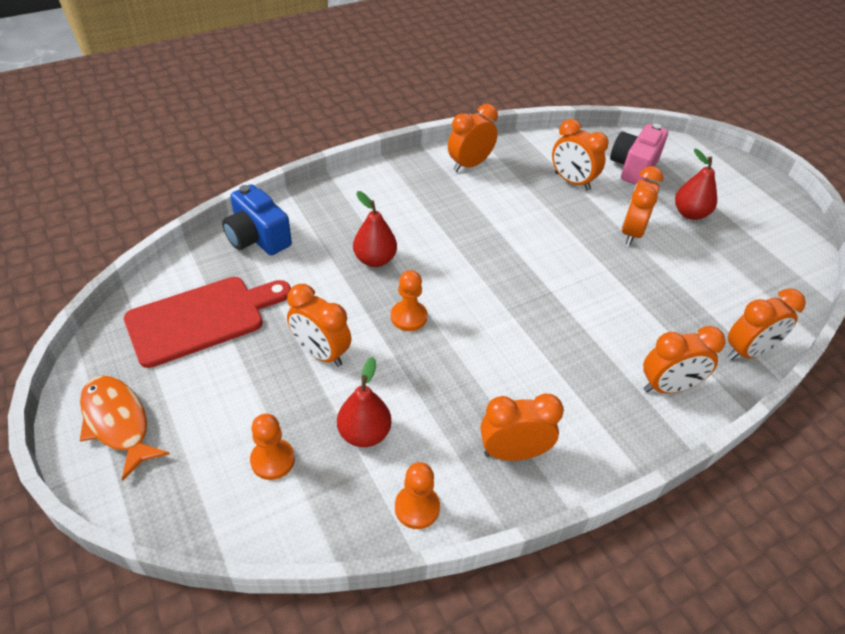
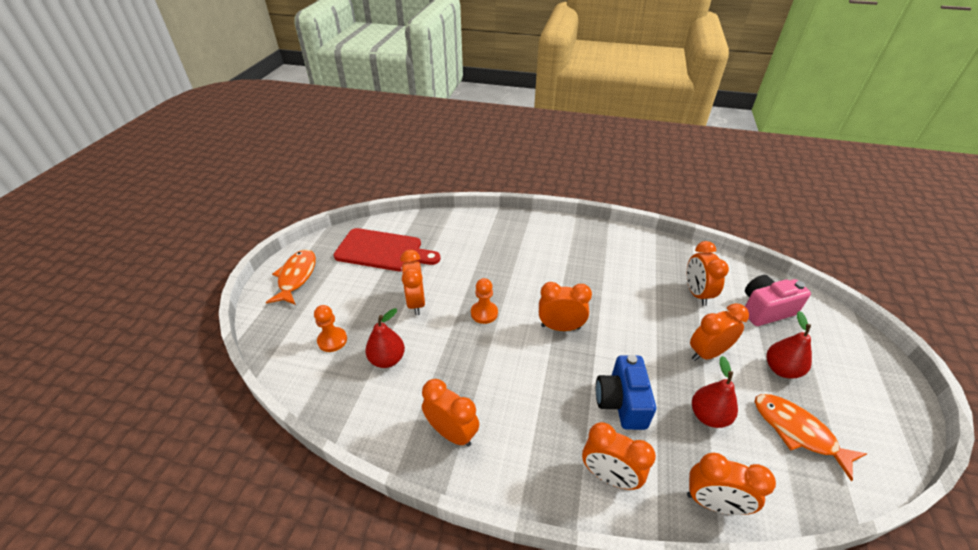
camera: 45 degrees right, 5 degrees down
(257, 238) = (454, 225): blue camera -> blue camera (621, 402)
(375, 260) = (502, 270): red pear -> red pear (708, 416)
(417, 507) = (365, 419): orange pawn -> none
(469, 164) = (628, 246): orange clock -> orange clock (560, 327)
(743, 258) = (797, 432): none -> orange fish

